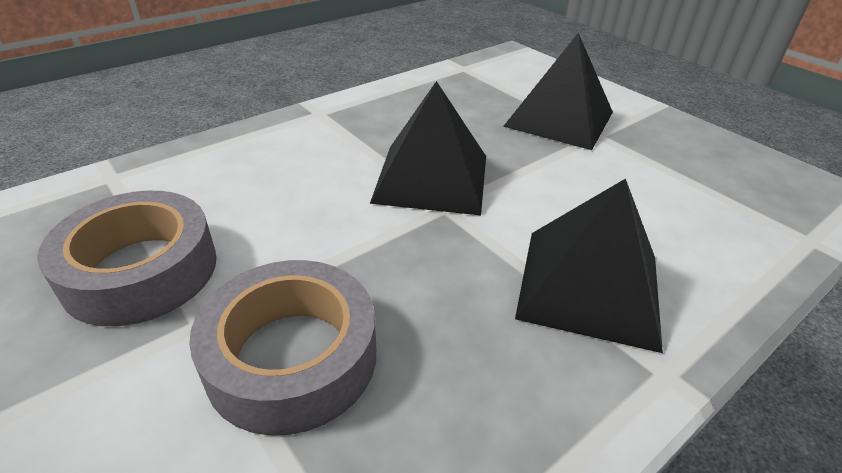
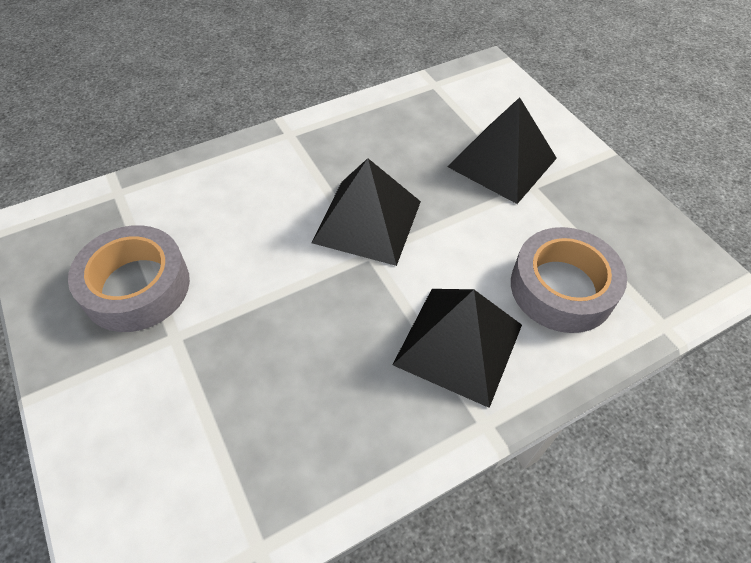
camera: 10 degrees right, 15 degrees up
(292, 357) = (231, 372): grey tape -> grey tape (562, 288)

